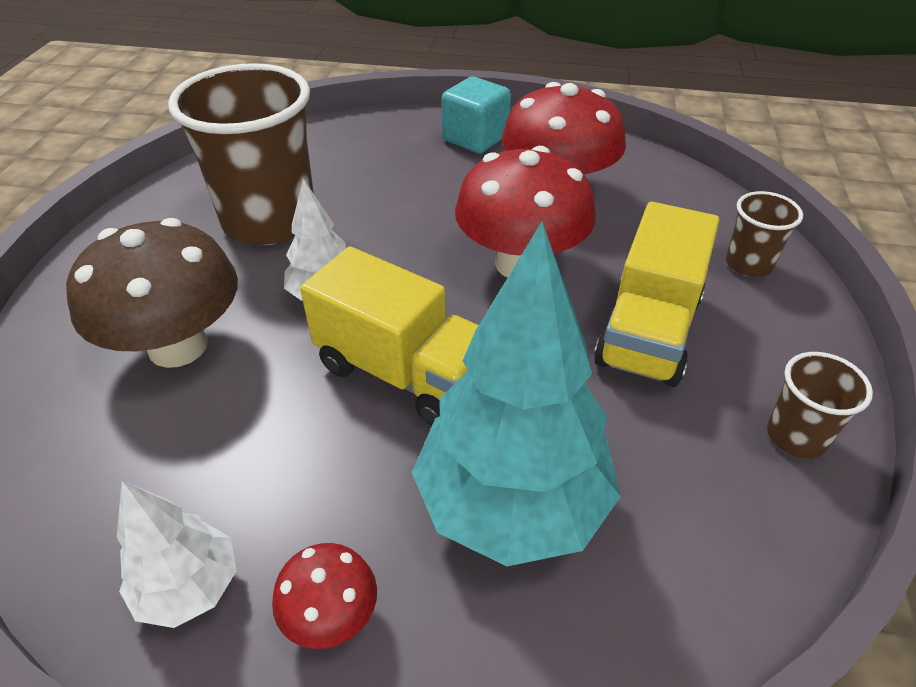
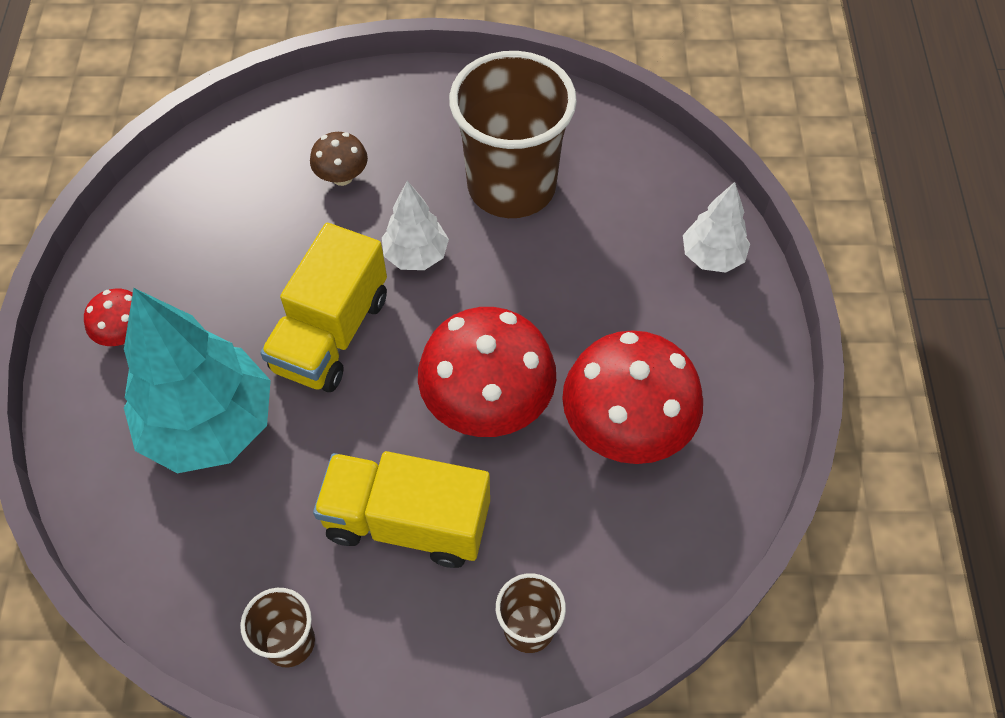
camera: 80 degrees right, 15 degrees up
(178, 346) = (342, 177): brown mushroom -> brown mushroom, size x0.48
(189, 587) = (143, 255): white tree -> white tree (712, 257)
(475, 138) = (714, 332): turquoise cube -> none

